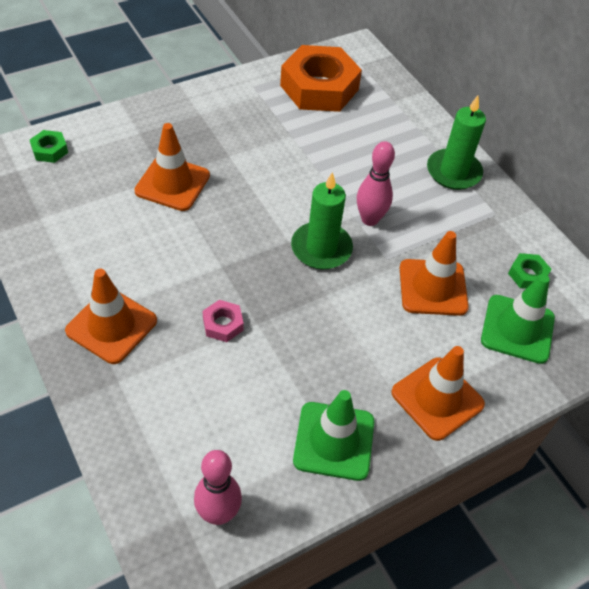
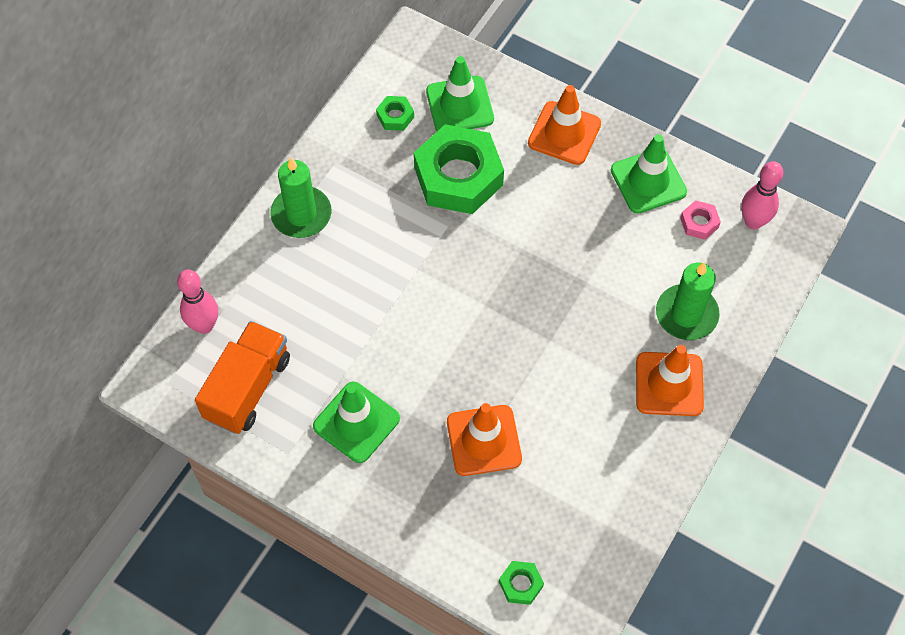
camera: 115 degrees left, 10 degrees up
(223, 324) = (606, 305): pink nut -> pink nut (699, 223)
(247, 126) = (356, 422): none -> green traffic cone
(319, 87) = (247, 388): orange nut -> orange truck
(321, 248) = (474, 276): green candle -> green candle (686, 314)
(370, 219) = (412, 255): pink bowling pin -> pink bowling pin (204, 325)
(433, 287) = (458, 176): orange traffic cone -> green nut

